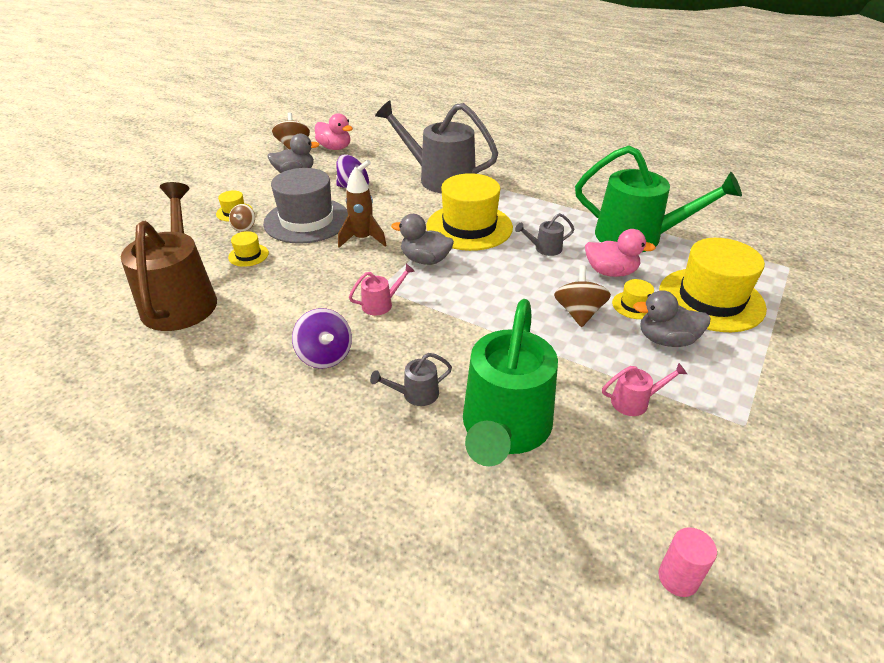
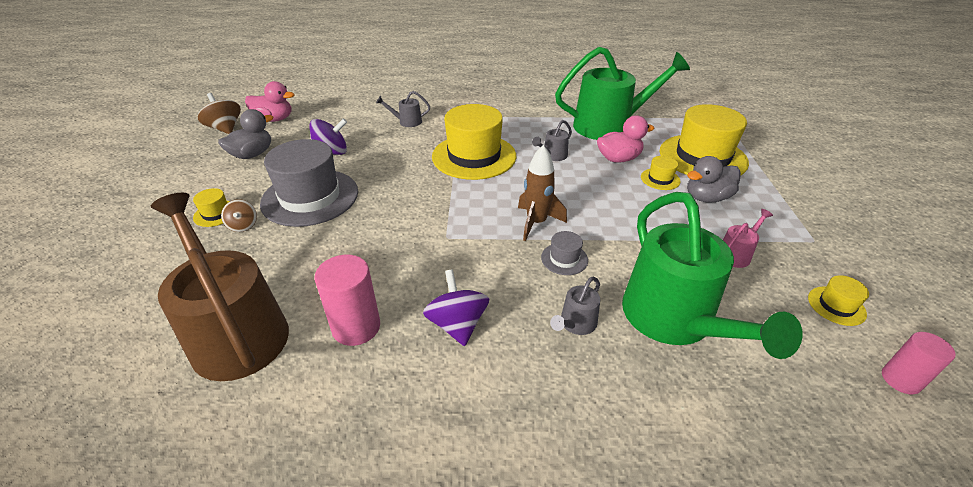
camera: 30 degrees left, 0 degrees up
(248, 255) = (276, 253): yellow hat -> yellow hat (836, 306)
(255, 328) = (356, 327): none -> pink cylinder
(325, 355) = (457, 324): purple spinning top -> purple spinning top turned 135 degrees counterclockwise
(362, 239) = (386, 197): brown rocket -> brown rocket (536, 223)
(381, 304) = (463, 252): pink watering can -> none
(425, 260) = (464, 197): grey duck -> none
(440, 178) = (407, 122): grey watering can -> grey watering can, size x0.41
(460, 341) = (564, 259): none -> grey hat
(578, 313) = (629, 199): brown spinning top -> none

